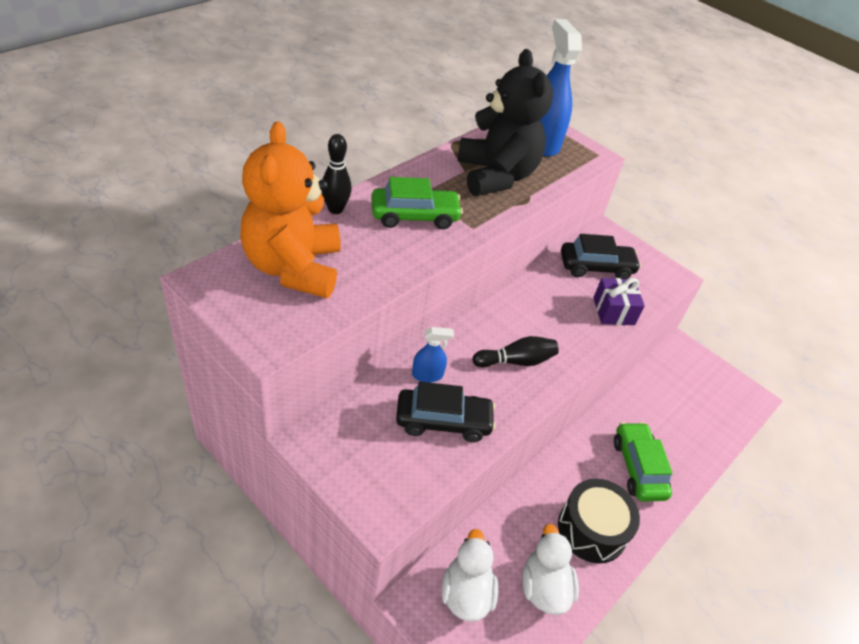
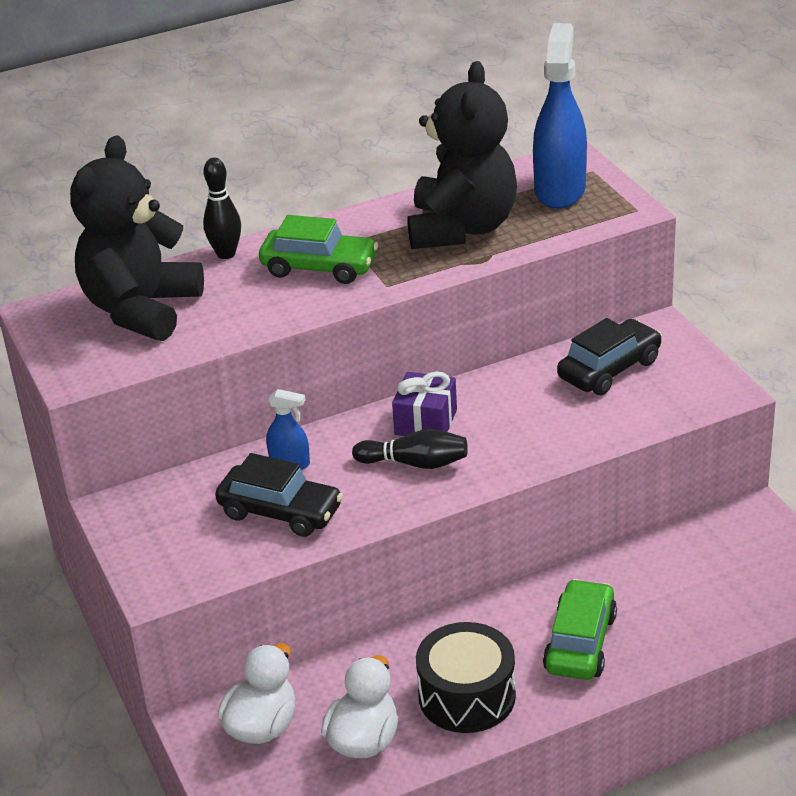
camera: 30 degrees right, 10 degrees down
(293, 267) = (141, 309): orange teddy bear -> black teddy bear
(596, 267) = (609, 369): black car -> black car turned 60 degrees counterclockwise
(613, 311) = (597, 424): purple gift -> purple gift (426, 422)

